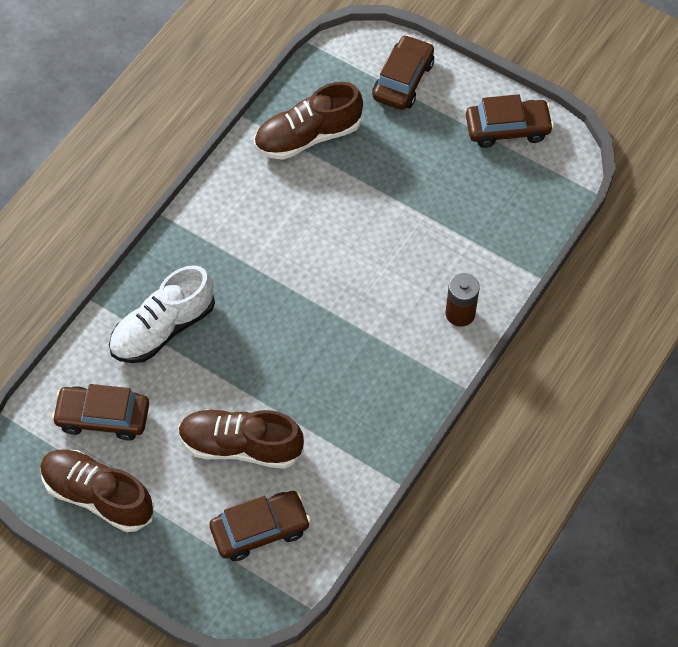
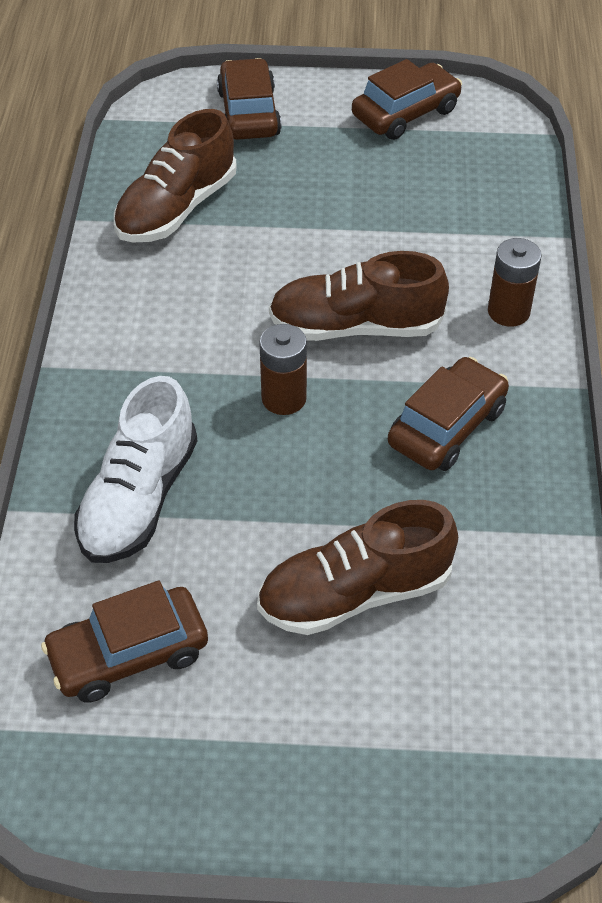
camera: 30 degrees left, 10 degrees down
(98, 496) = (195, 768): brown shoe -> brown shoe (356, 326)
(260, 530) = (464, 689): brown car -> brown car (447, 426)
(283, 305) = (284, 398): none -> brown battery

